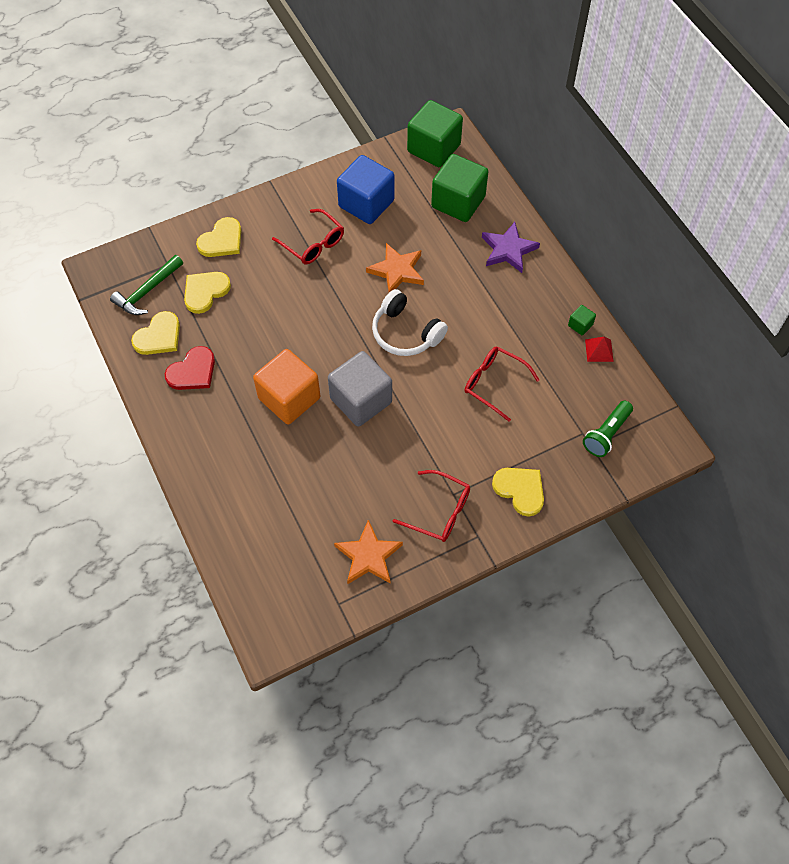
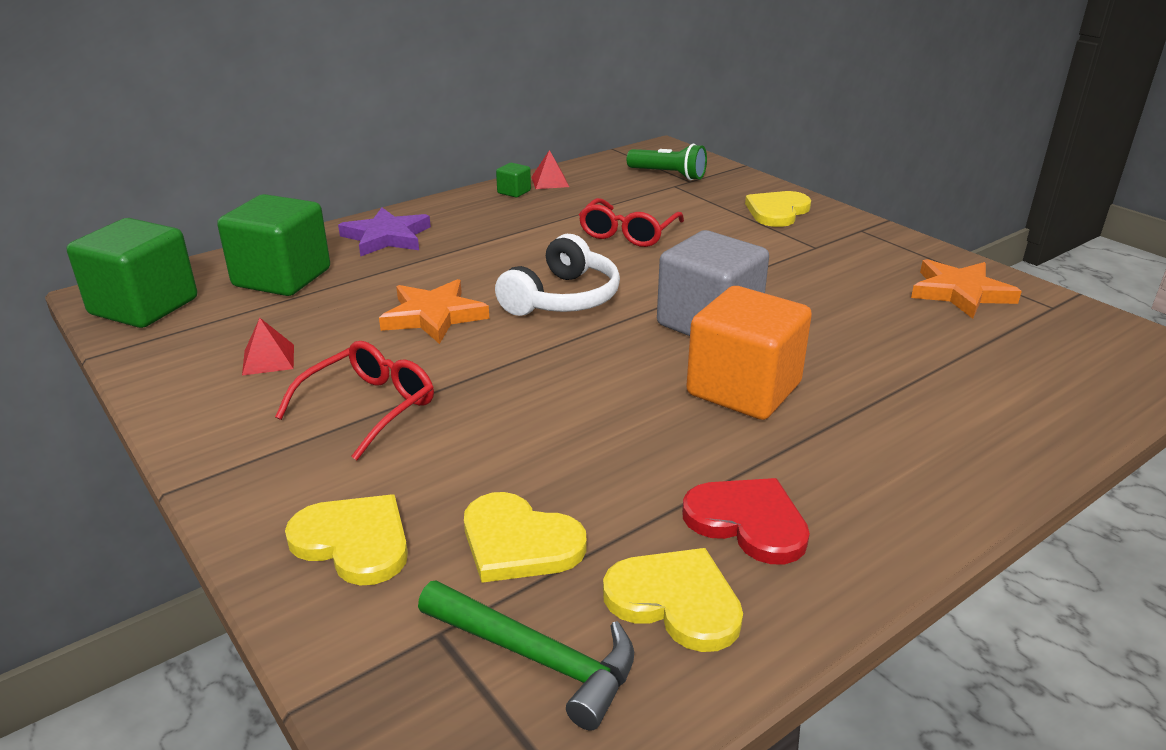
camera: 100 degrees left, 30 degrees down
(366, 203) = (268, 359): blue cube -> red pyramid
(439, 512) = (849, 253): red glasses -> none

